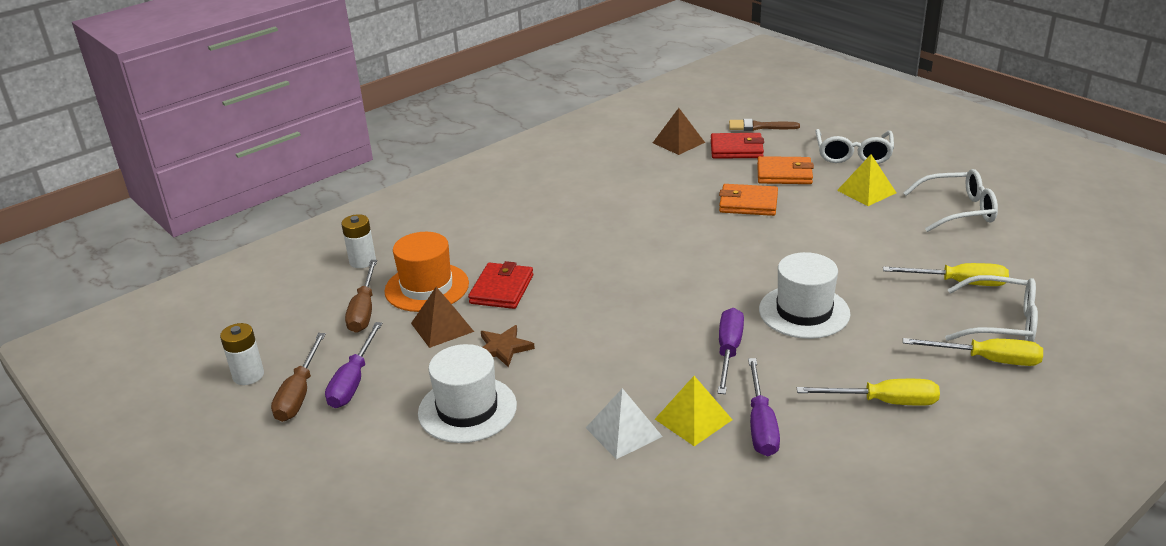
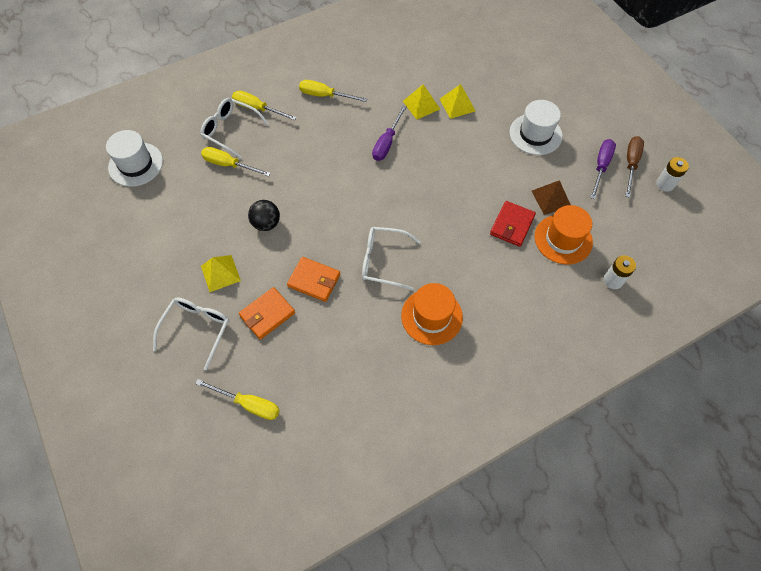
camera: 170 degrees left, 30 degrees up
(364, 310) = (604, 225): brown screwdriver -> none
(503, 348) = (514, 173): brown star -> none
(592, 201) = (431, 316): none -> orange hat
(624, 432) = (457, 105): white pyramid -> yellow pyramid
(678, 142) = (333, 395): brown pyramid -> none
(736, 149) = (287, 366): red wallet -> none
(758, 127) = (248, 404): brown brush -> yellow screwdriver
(761, 425) = (390, 95): purple screwdriver -> none
(784, 174) = (267, 314): orange wallet -> orange wallet turned 60 degrees counterclockwise
(804, 312) = (331, 162): white hat -> white hat (136, 164)
(847, 237) = (266, 223): none -> black ball
(958, 210) = (174, 233): white glasses -> white glasses (383, 261)

